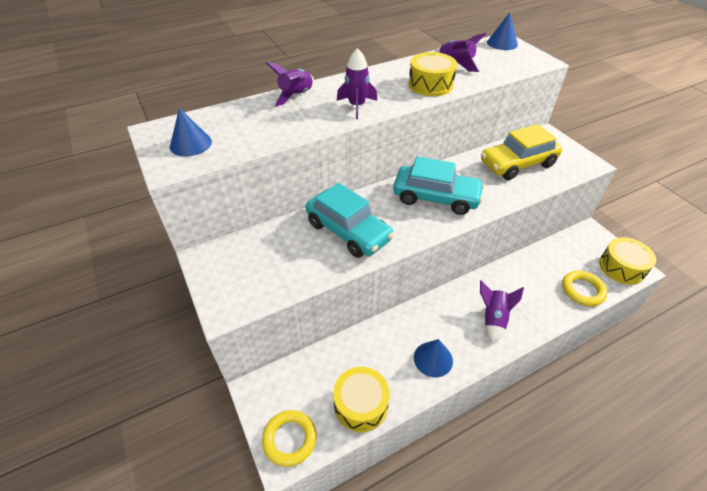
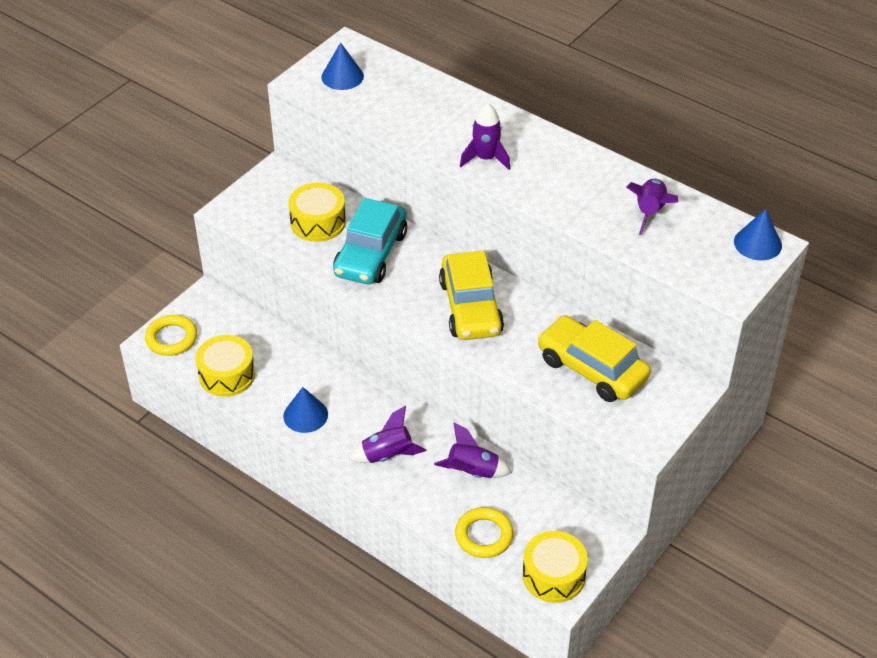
camera: 65 degrees right, 0 degrees up
(296, 96) = (474, 108): purple rocket -> purple rocket (472, 472)
(430, 85) = (578, 202): yellow drum -> yellow drum (318, 222)
(436, 197) = (470, 307): turquoise car -> yellow car

